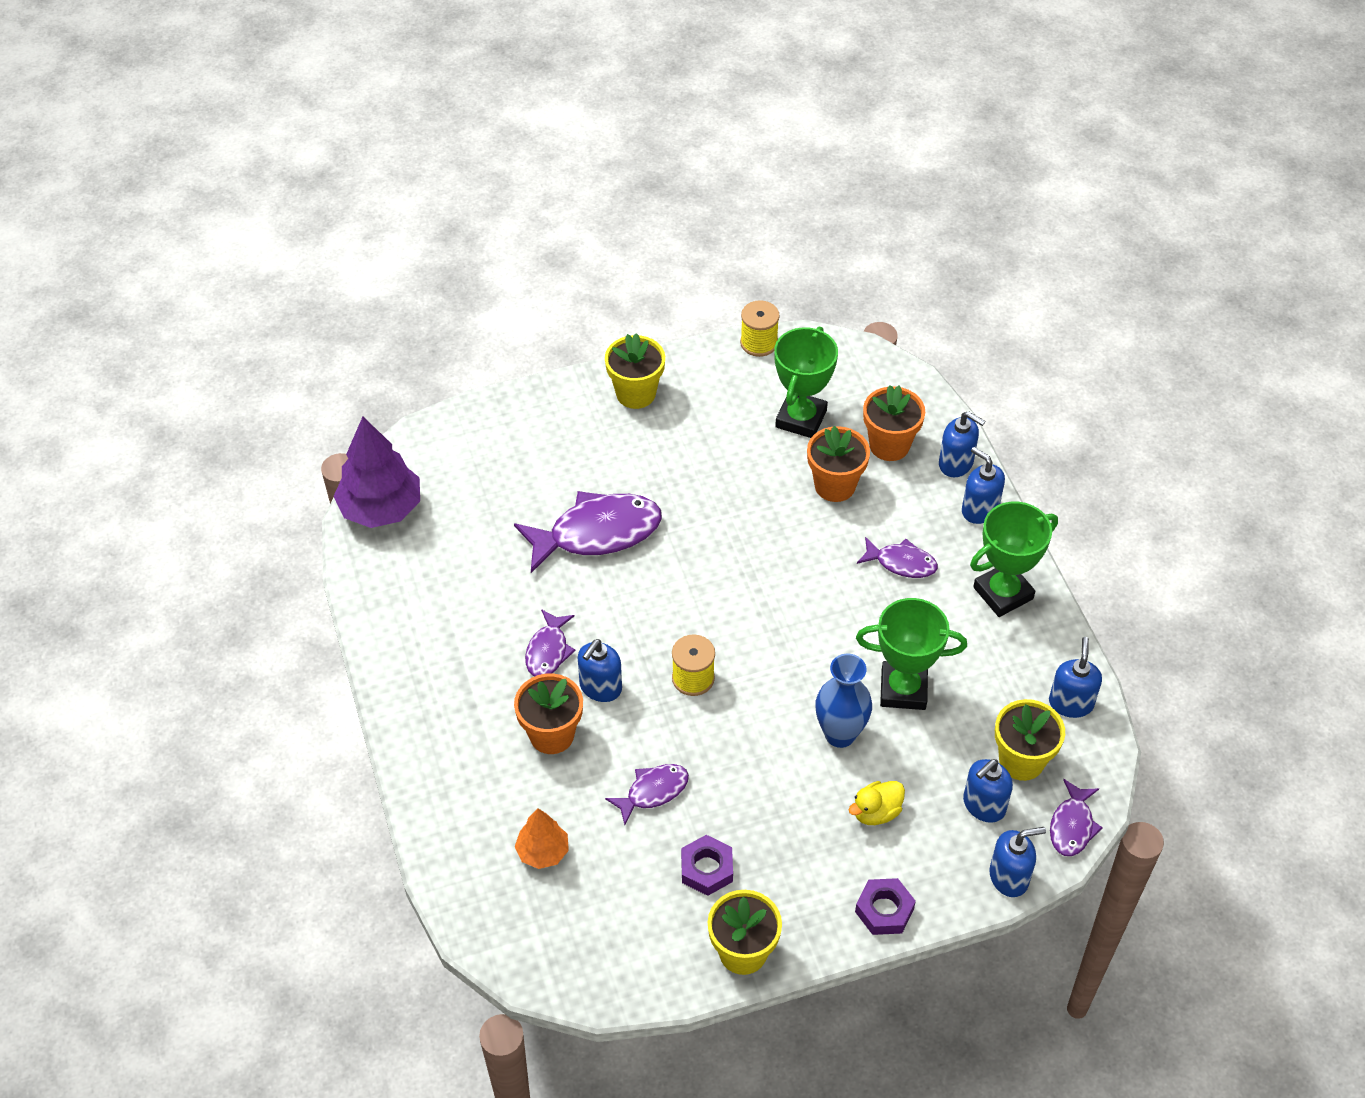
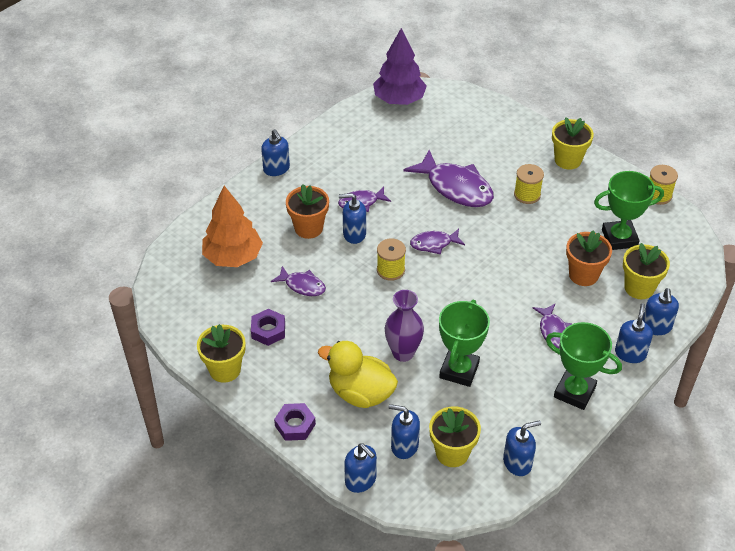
camera: 60 degrees right, 5 degrees down
(406, 719) = (276, 169): none -> blue soap dispenser
(543, 852) = (233, 257): orange tree -> orange tree, size x1.81
(665, 467) = (527, 194): none -> yellow spool
(840, 734) = (403, 353): blue vase -> purple vase
(876, 812) = (360, 393): yellow duck -> yellow duck, size x1.85
(889, 445) = (639, 288): orange flower pot -> yellow flower pot
(903, 689) = (459, 370): green trophy -> green trophy turned 45 degrees clockwise
(1072, 826) = (422, 500): purple fish -> purple fish (434, 244)

